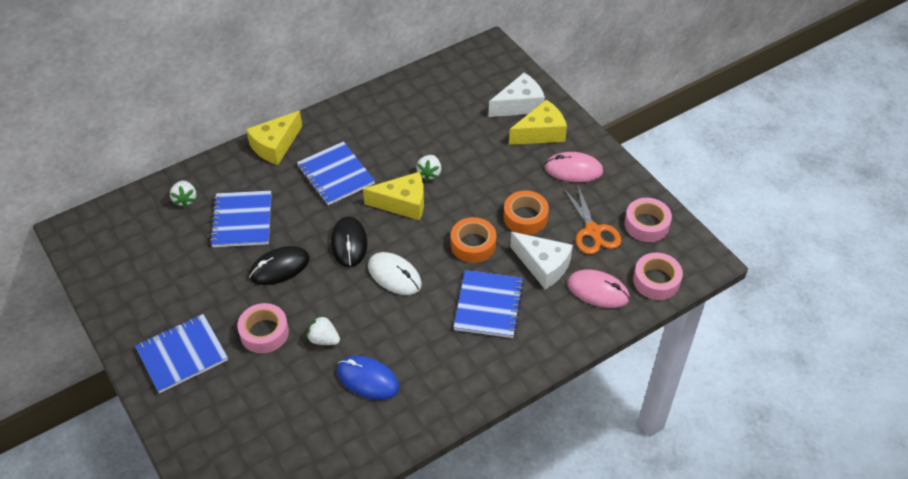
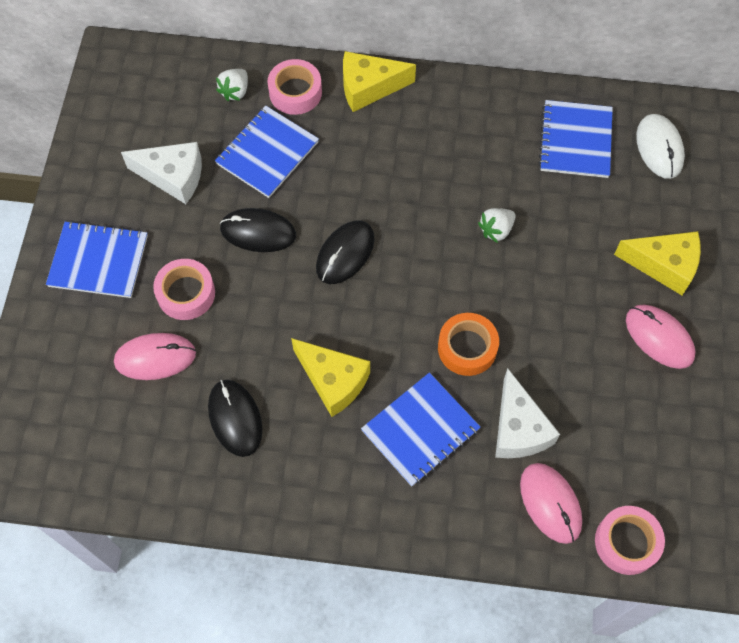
camera: 40 degrees right, 15 degrees up
(279, 382) = (155, 357): none -> pink mouse
(324, 339) = (232, 343): white strawberry -> none
(335, 175) = (399, 164): blue notebook -> blue notebook (575, 140)
(367, 379) = (235, 418): blue mouse -> black mouse
(394, 275) = (357, 323): white mouse -> white mouse (659, 148)
(403, 203) = (437, 246): yellow cheese -> yellow cheese (333, 381)
(519, 105) = (671, 213): white cheese -> white cheese (173, 177)
(525, 217) = (551, 357): orange tape -> none
(593, 231) = (611, 429): orange scissors -> none
(646, 224) = (680, 466): pink tape -> pink tape (295, 92)

